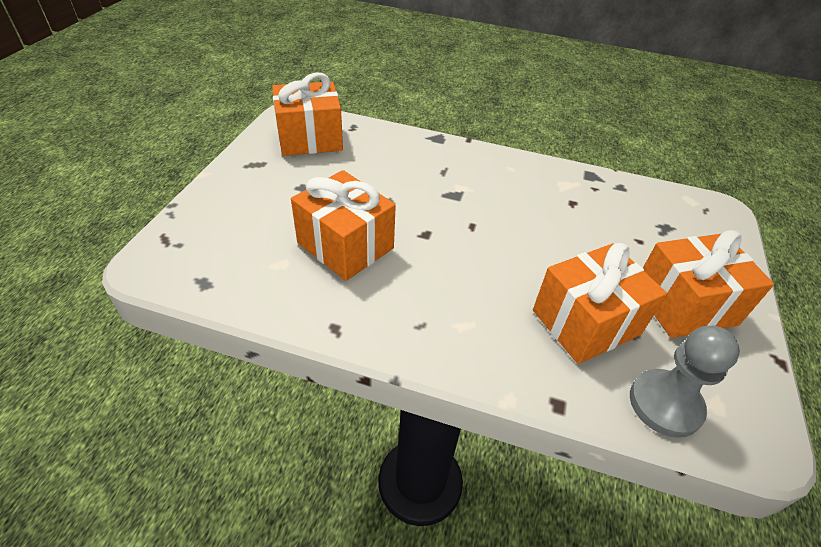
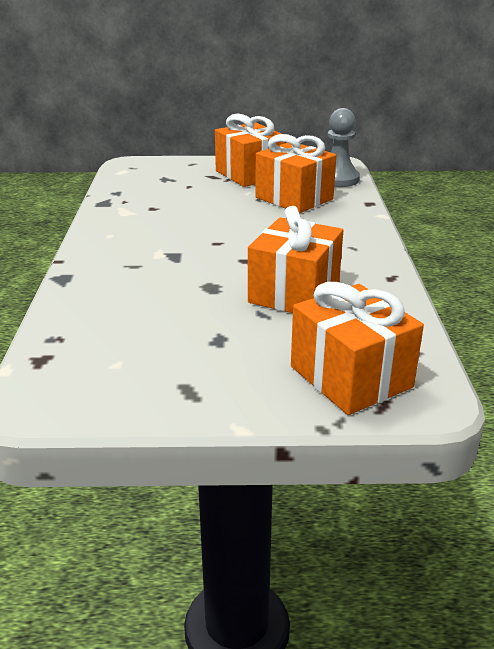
camera: 105 degrees left, 15 degrees down
(310, 139) = (102, 363): orange gift -> orange gift (351, 377)

